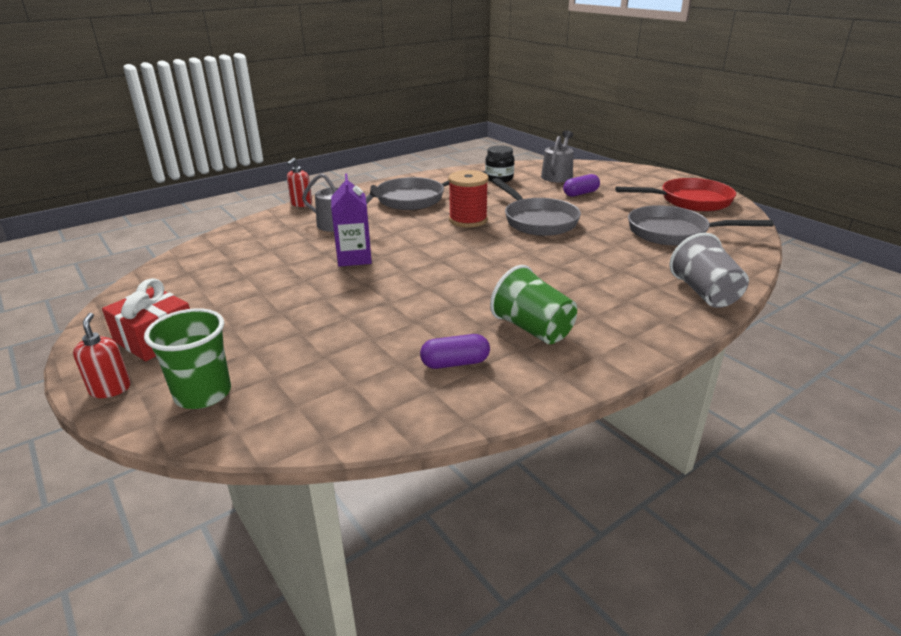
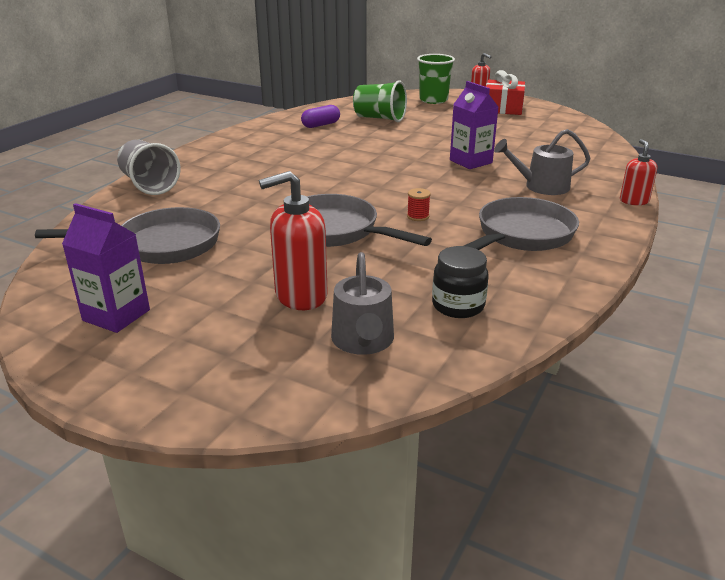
camera: 155 degrees right, 0 degrees up
(468, 220) = (418, 216): red spool -> red spool, size x0.46
(533, 329) = (284, 144): green cup -> green cup (379, 118)
(580, 193) = (300, 296): purple capsule -> red soap dispenser
(689, 201) = (116, 315): red pan -> purple carton

